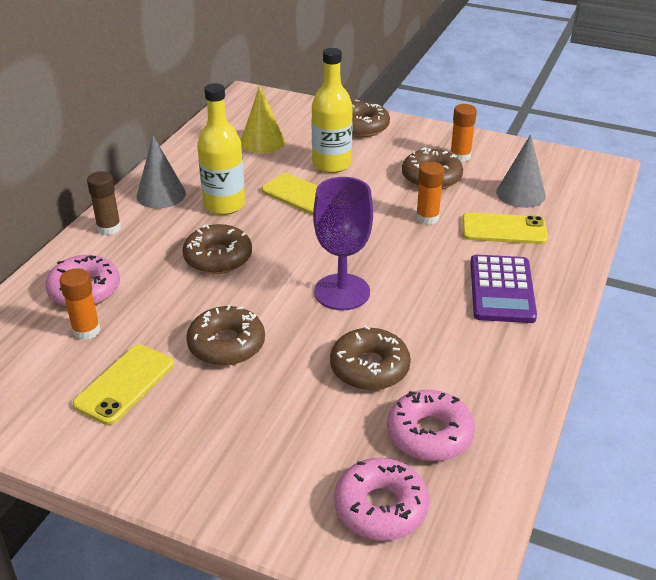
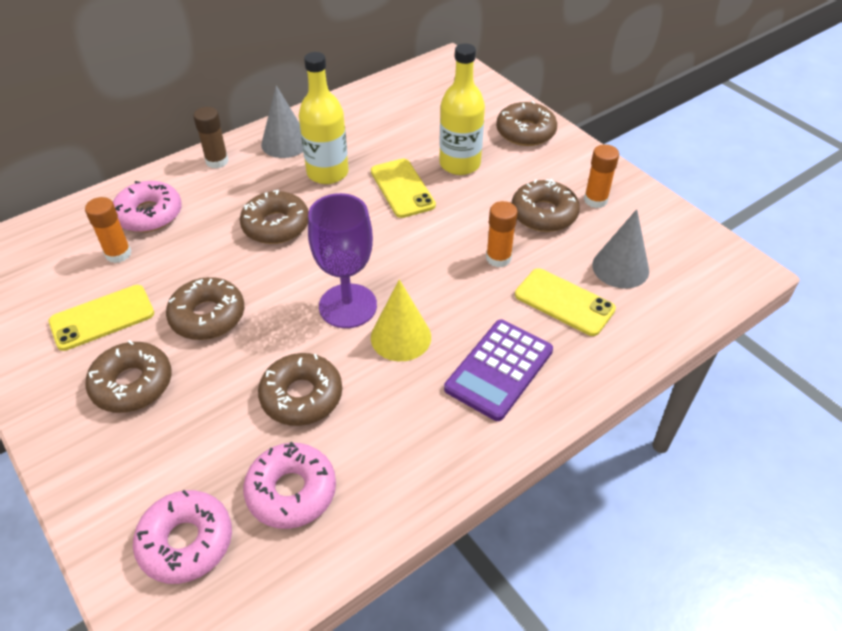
camera: 30 degrees right, 10 degrees up
(210, 421) = (132, 384): none -> brown donut
(262, 142) = (418, 117): yellow cone -> yellow cone (401, 337)

